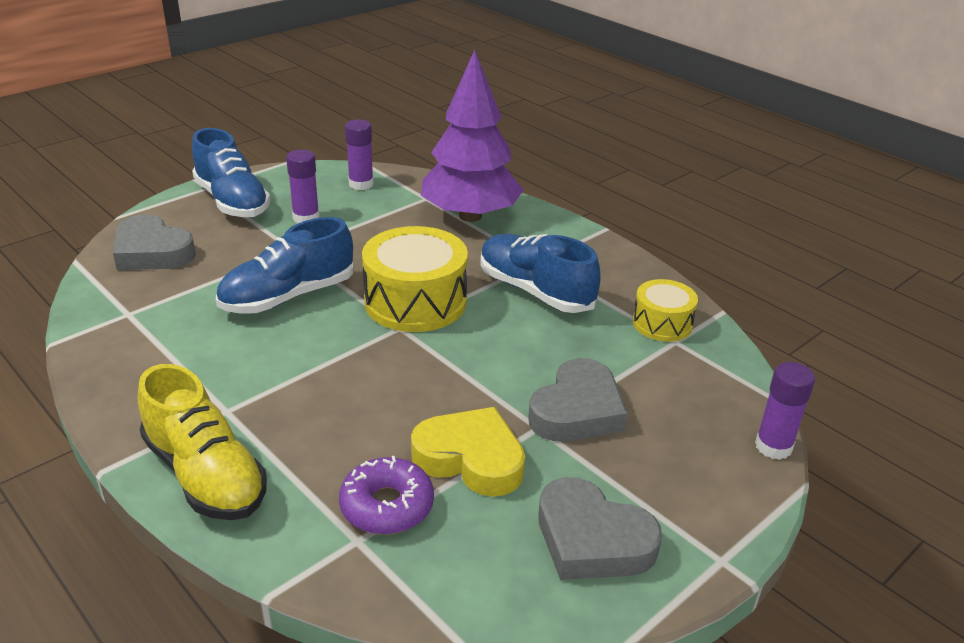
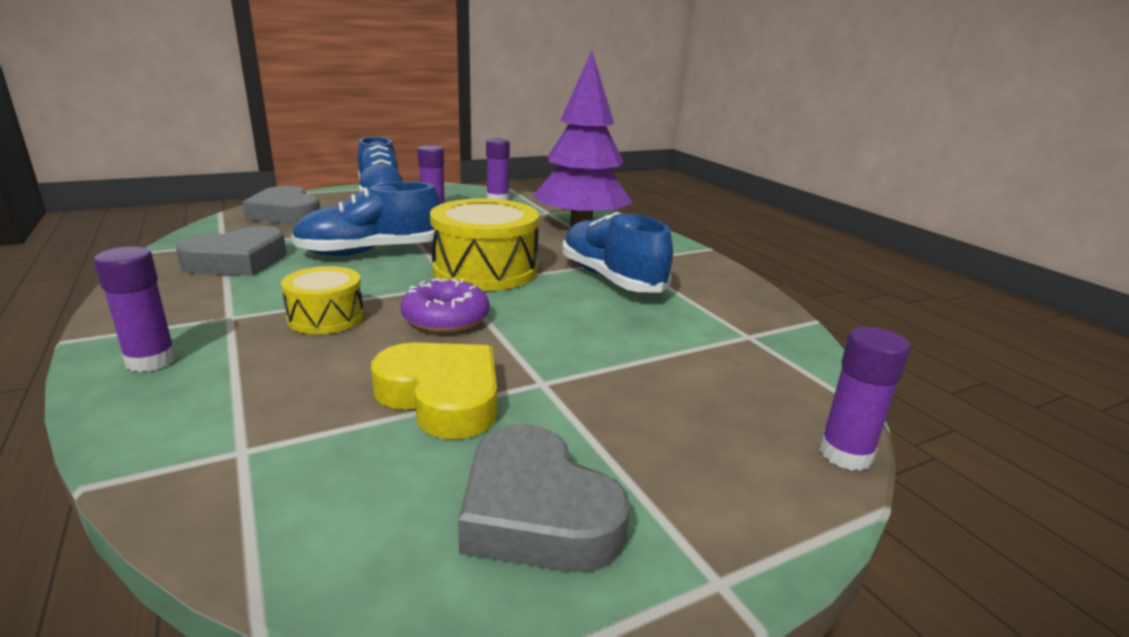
camera: 15 degrees right, 10 degrees down
(205, 474) = (151, 361): yellow shoe -> purple glue stick
(387, 506) = (308, 423): purple donut -> purple donut (446, 318)
(577, 410) = (598, 375): grey heart -> grey heart (237, 261)
(662, 323) = (739, 320): yellow drum -> yellow drum (326, 317)

